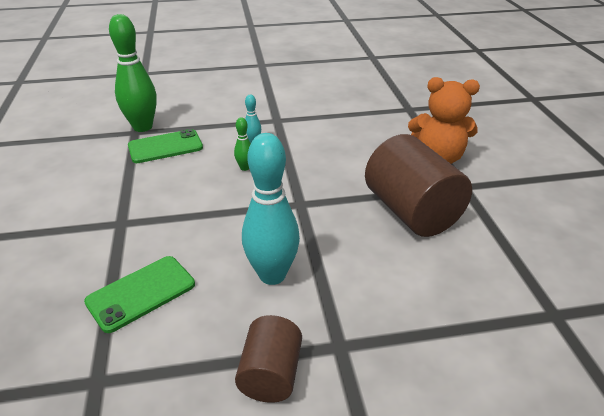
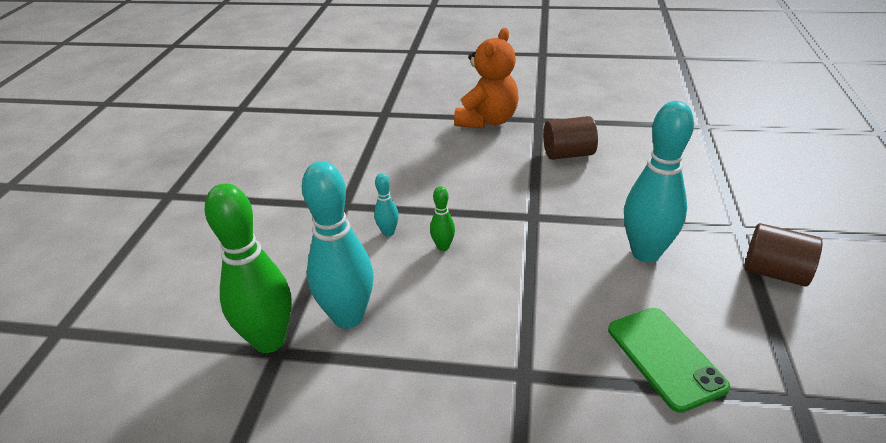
camera: 70 degrees left, 0 degrees up
(165, 147) = (348, 317): green phone -> turquoise bowling pin
(411, 212) = (568, 154): brown cylinder -> brown cylinder, size x0.57

